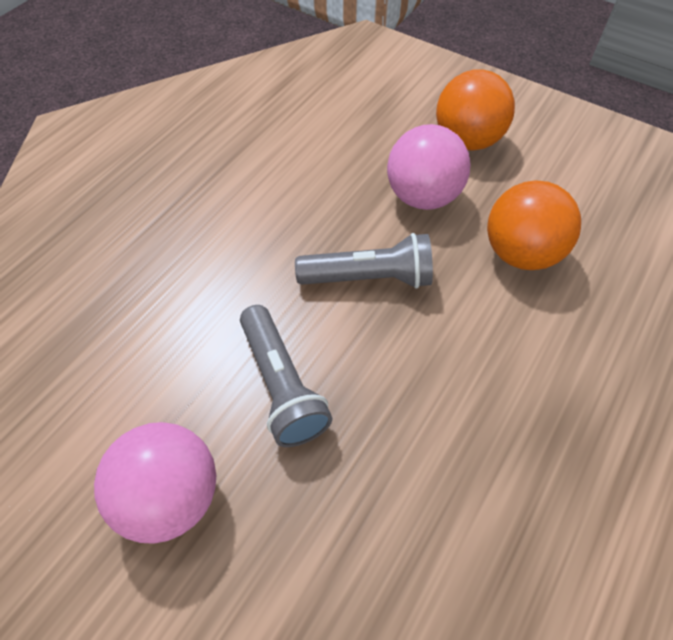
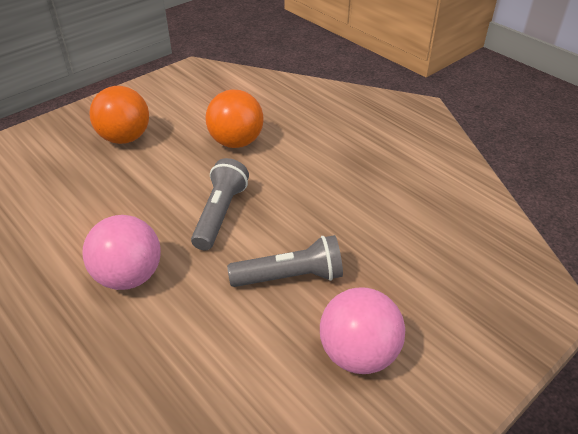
camera: 75 degrees left, 15 degrees down
(422, 197) = (163, 171): pink ball -> pink ball (129, 276)

